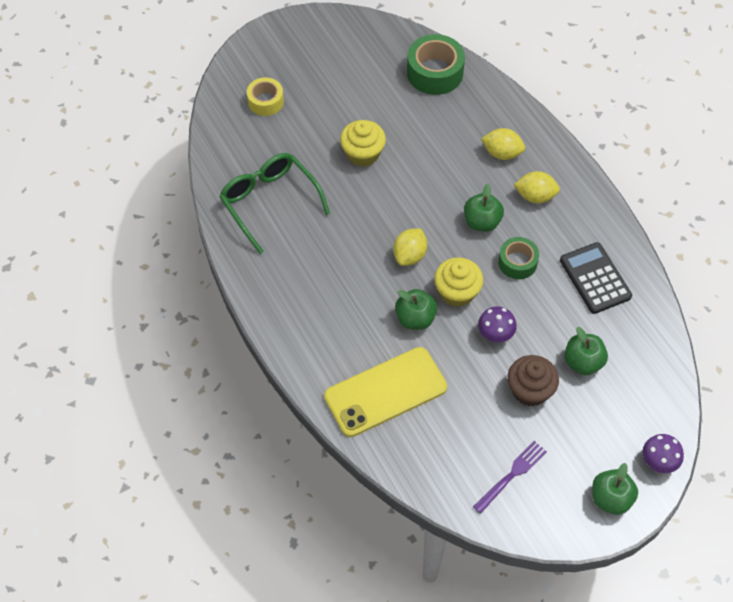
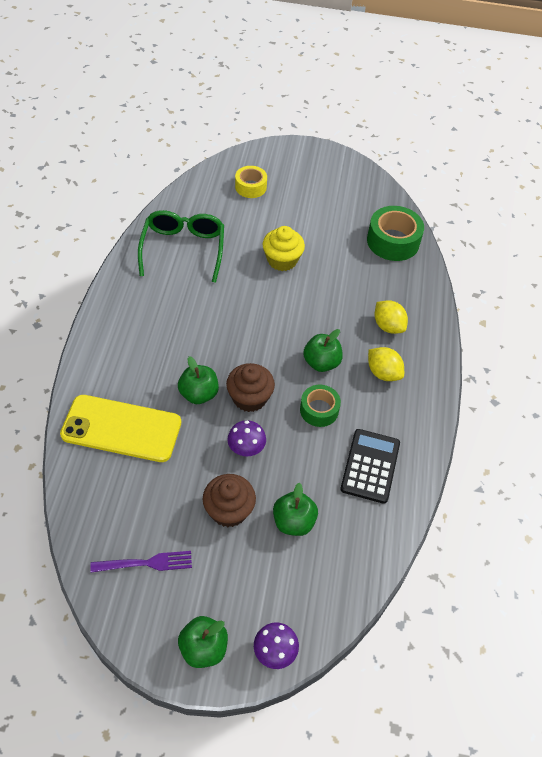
camera: 35 degrees right, 5 degrees down
(409, 255) = (242, 348): yellow lemon -> none
(457, 292) = (249, 398): yellow cupcake -> brown cupcake

